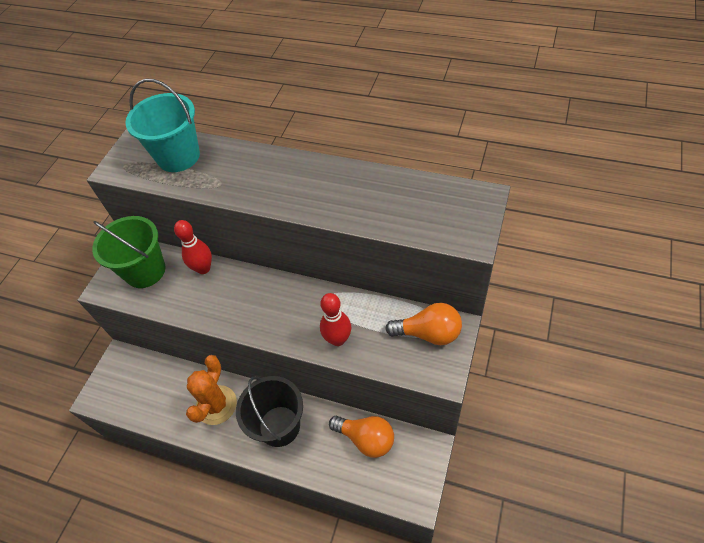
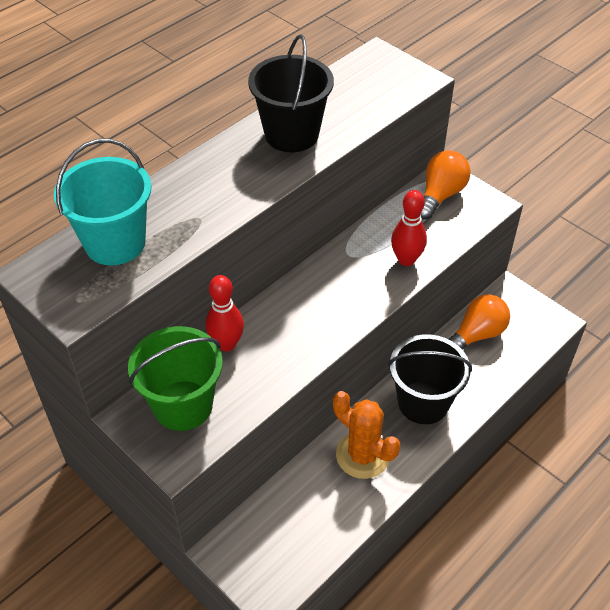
camera: 70 degrees left, 5 degrees down
(338, 190) = (291, 134): none -> black bucket

